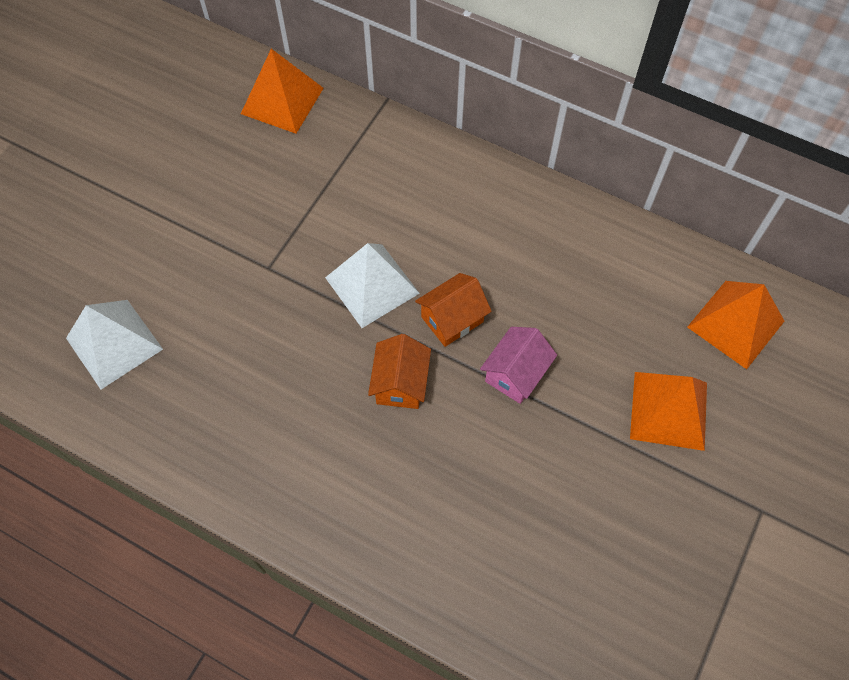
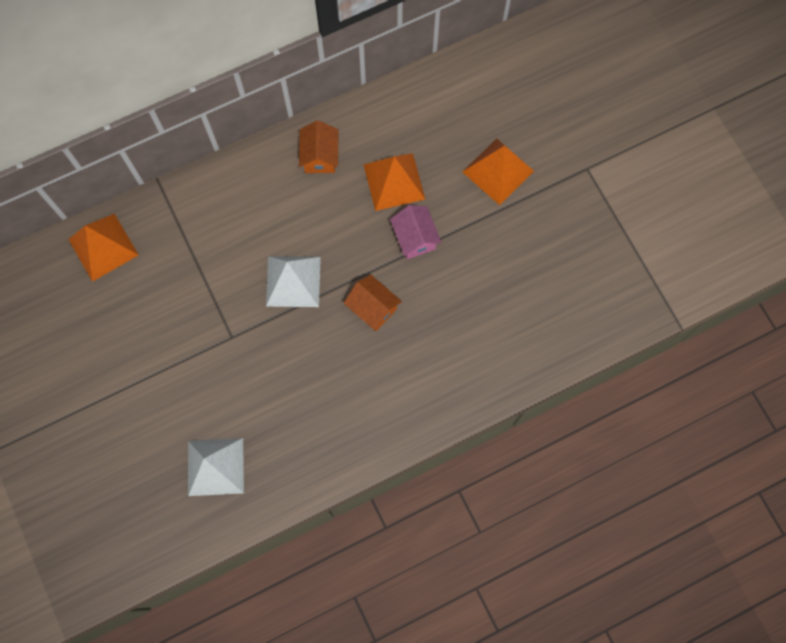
camera: 55 degrees left, 10 degrees up
(452, 319) = (352, 249): orange house -> orange house (320, 157)
(736, 324) = (473, 94): orange pyramid -> orange pyramid (394, 181)

